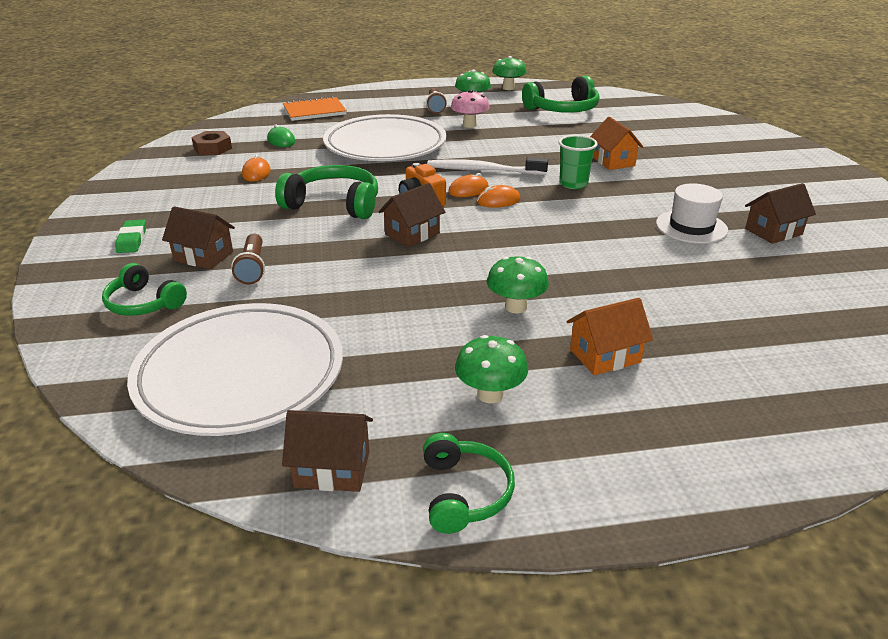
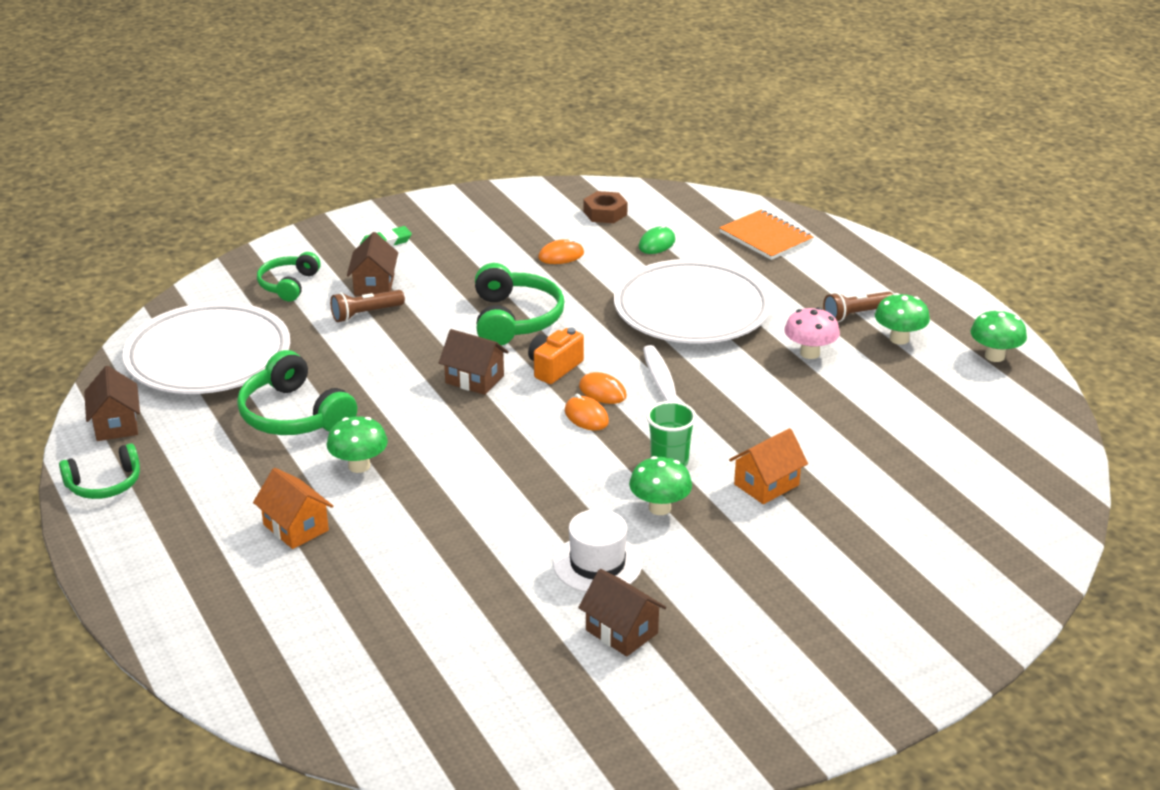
camera: 70 degrees right, 0 degrees up
(490, 394) = (219, 475): green mushroom -> green mushroom (659, 508)
(563, 109) = (941, 418): green headphones -> green headphones (294, 415)

